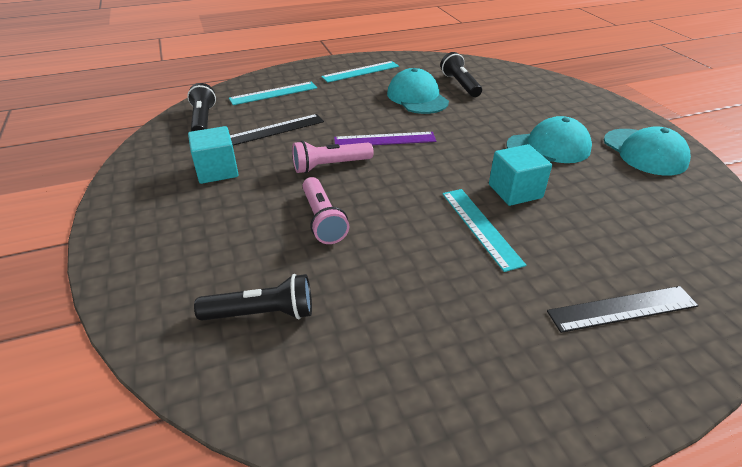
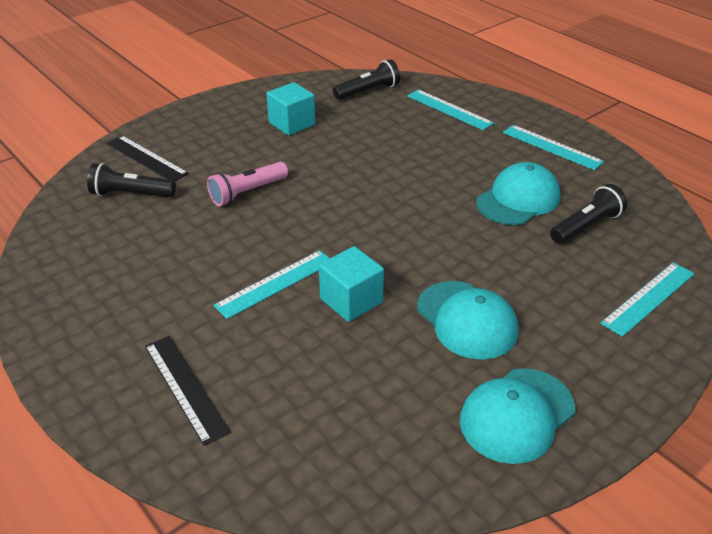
camera: 70 degrees right, 0 degrees up
(262, 313) = (131, 194): black flashlight -> black flashlight turned 120 degrees clockwise
(275, 129) = (377, 131): black ruler -> black ruler (146, 158)
(330, 166) = (332, 176): pink flashlight -> none
(384, 139) = (402, 196): purple ruler -> none
(538, 86) = (648, 298): none -> turquoise ruler

